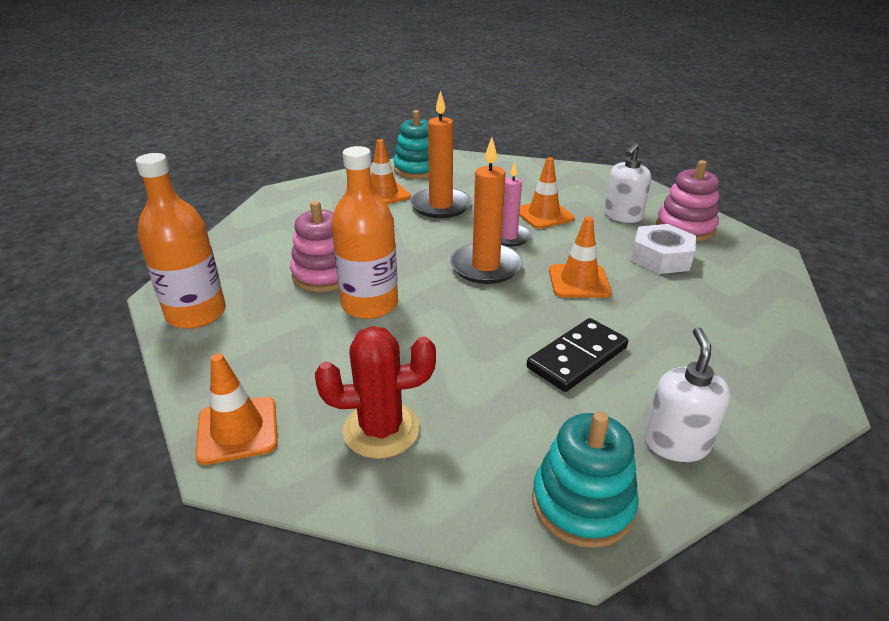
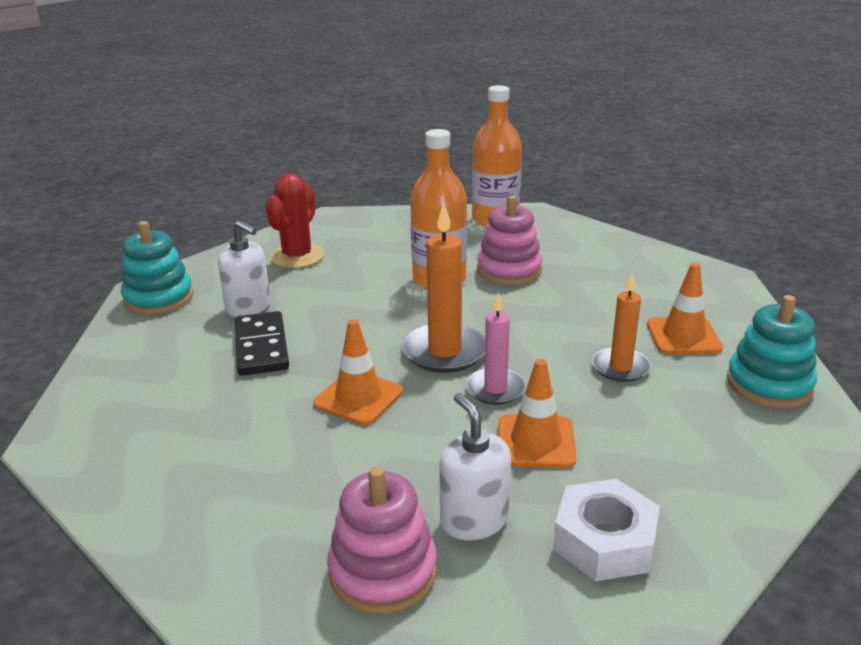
camera: 120 degrees right, 5 degrees down
(237, 430) = (352, 220): orange traffic cone -> none
(440, 206) = (620, 367): orange candle -> orange candle, size x0.64
(661, 257) = (337, 489): white nut -> white nut (604, 541)
(676, 443) = (137, 349): white soap dispenser -> white soap dispenser (248, 307)

